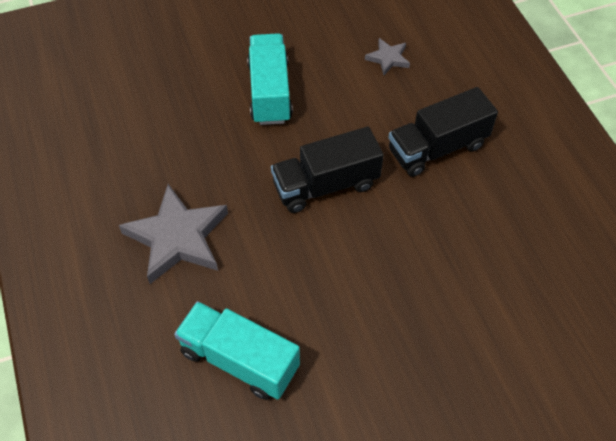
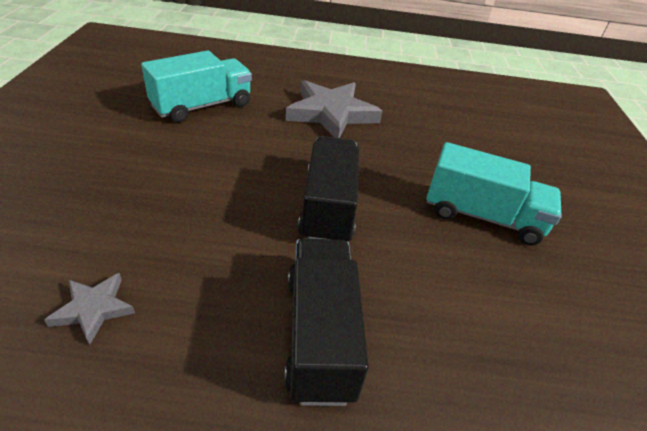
camera: 110 degrees right, 15 degrees down
(388, 58) = (523, 362): grey star -> grey star (94, 309)

